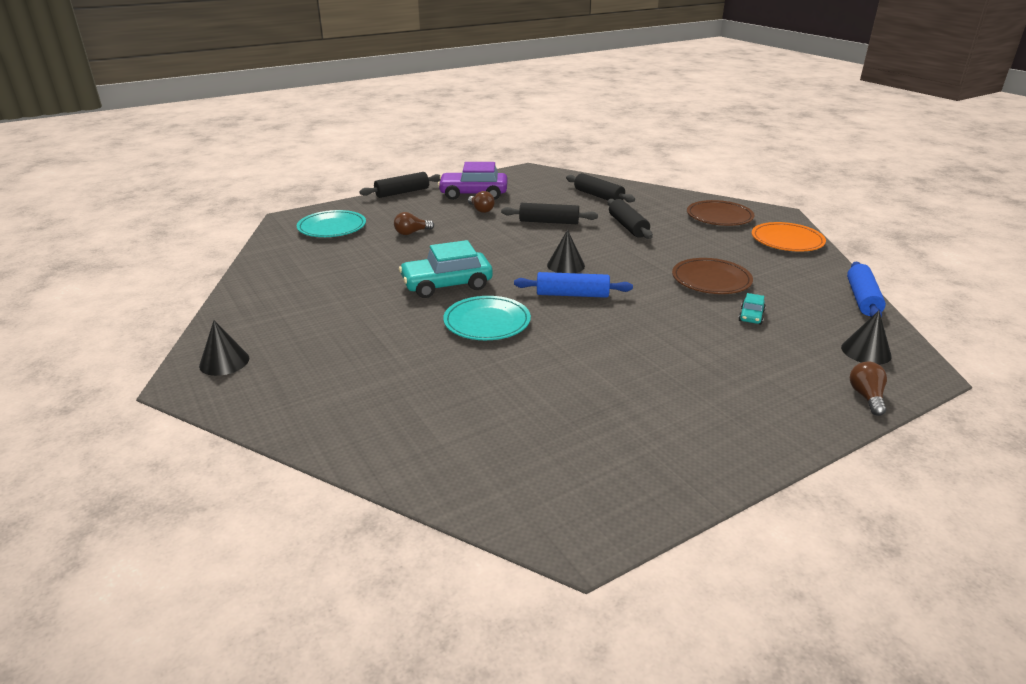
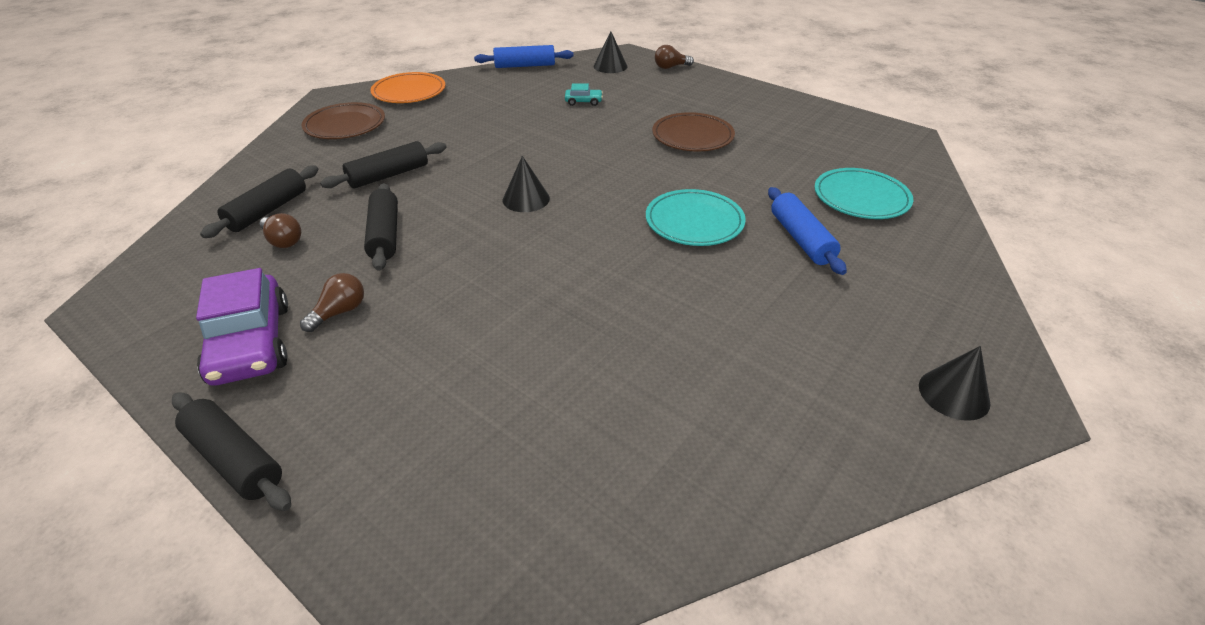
camera: 110 degrees left, 10 degrees up
(332, 227) = (471, 497): turquoise plate -> turquoise plate (861, 198)
(412, 233) = (465, 364): brown light bulb -> brown light bulb (283, 241)
(447, 284) = (628, 272): turquoise car -> none
(572, 294) = (597, 184): blue rolling pin -> blue rolling pin (801, 239)
(711, 280) = (521, 120): brown plate -> brown plate (692, 136)

